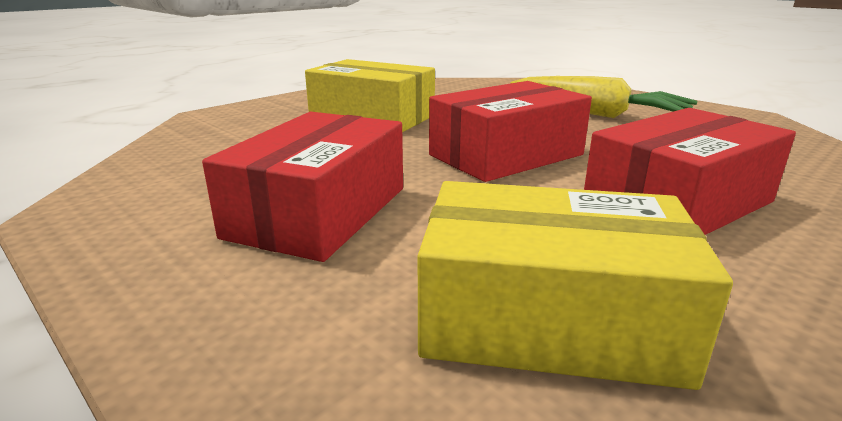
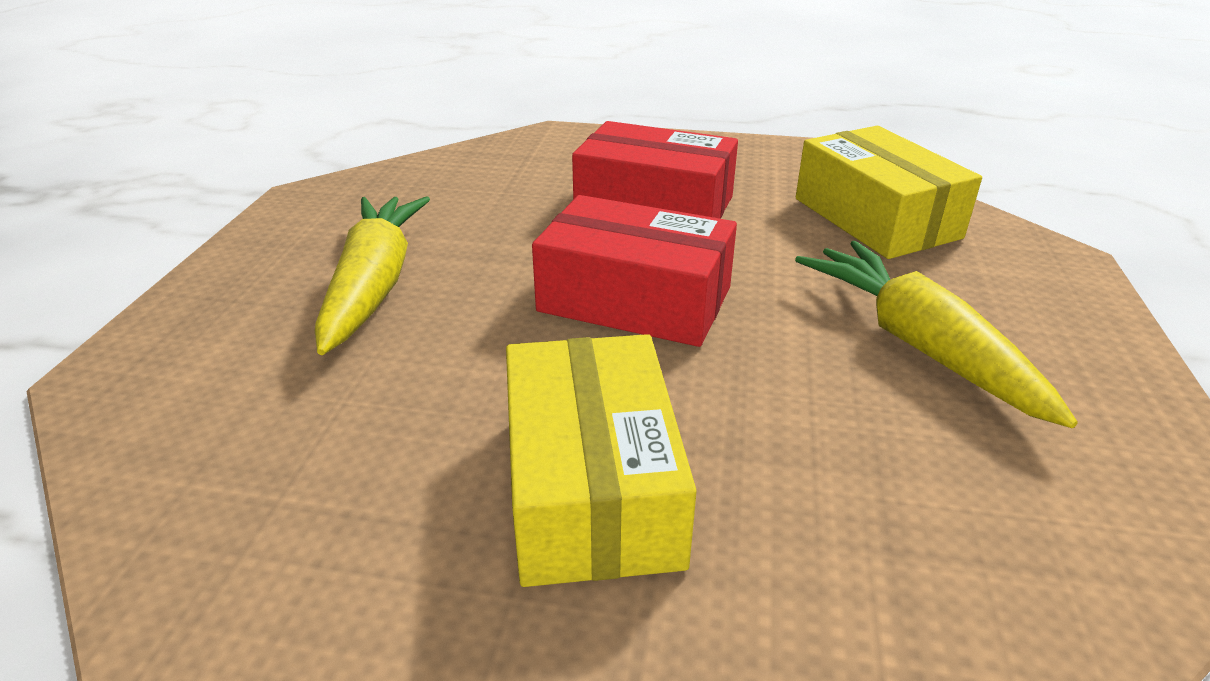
camera: 125 degrees left, 10 degrees up
(319, 212) = (918, 345): red box -> yellow carrot

